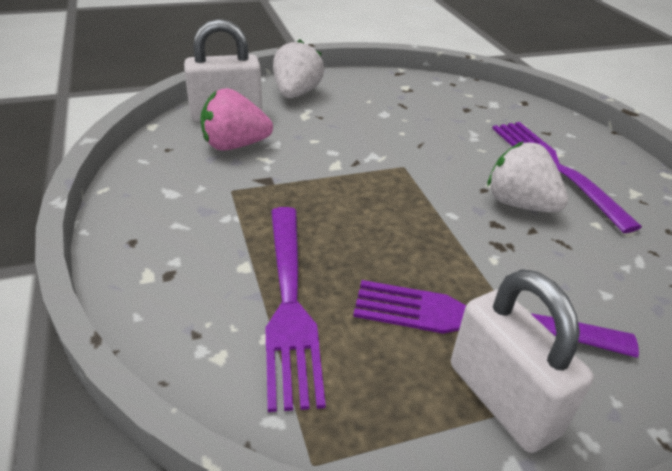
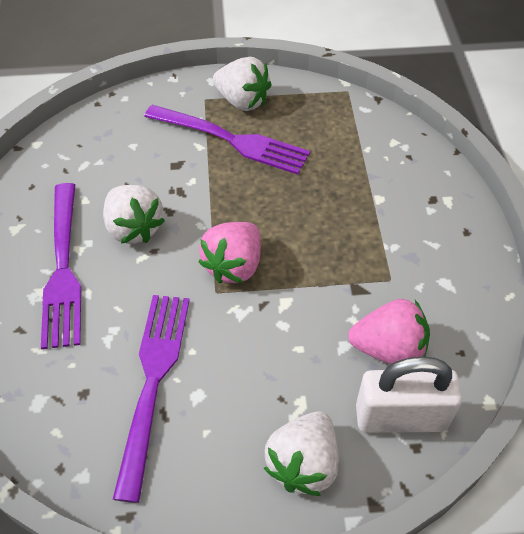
camera: 165 degrees left, 15 degrees up
(289, 302) = (350, 167): purple fork -> purple fork (153, 383)
(396, 184) = (234, 266): none -> pink strawberry
(502, 399) = (242, 101): white padlock -> white strawberry

